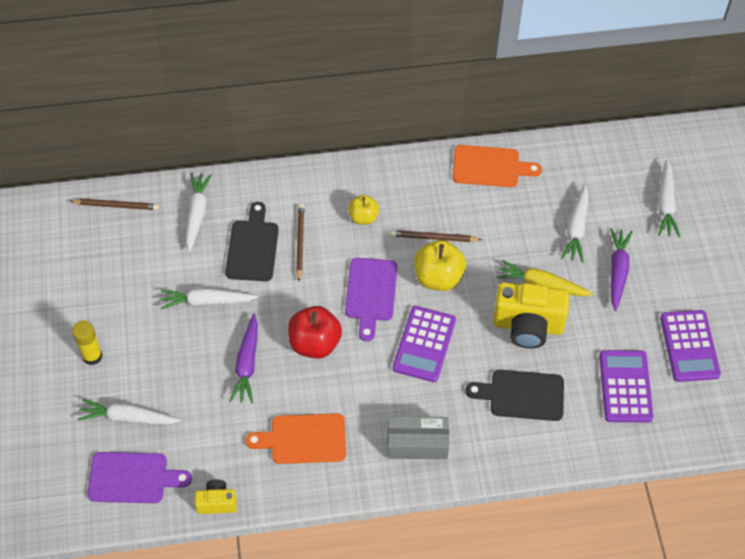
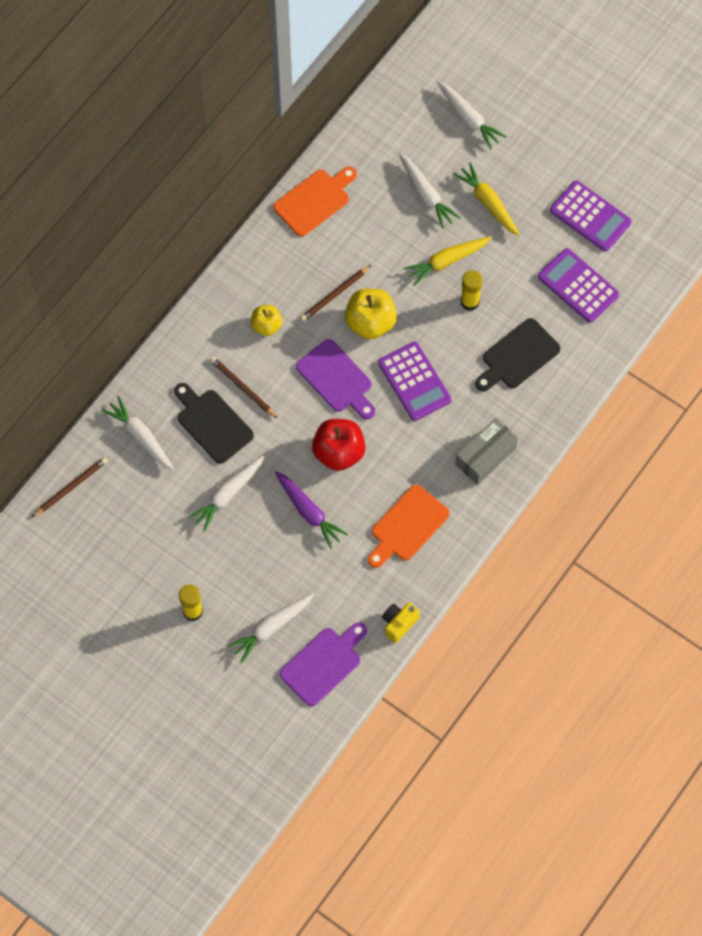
camera: 45 degrees left, 10 degrees up
(527, 326) = (469, 302): yellow camera -> yellow glue stick
(617, 271) = (488, 203): purple carrot -> yellow carrot

